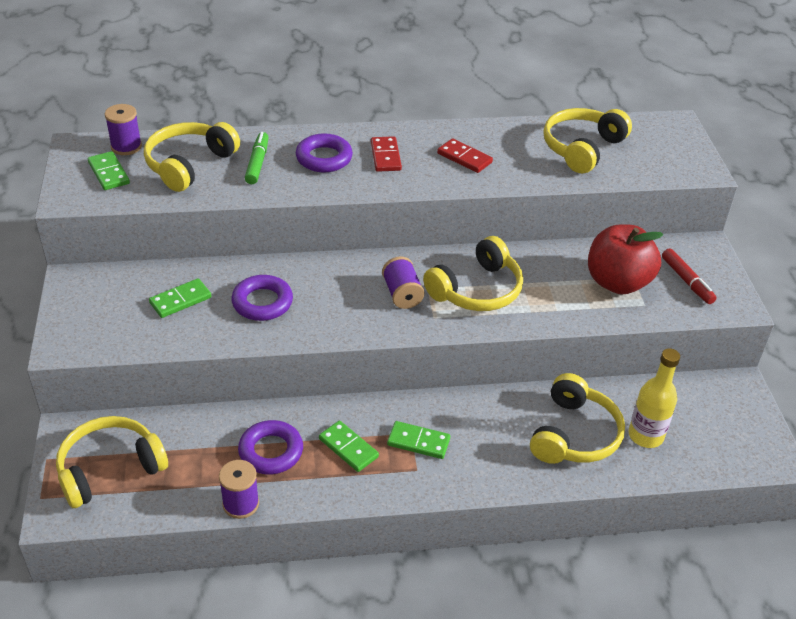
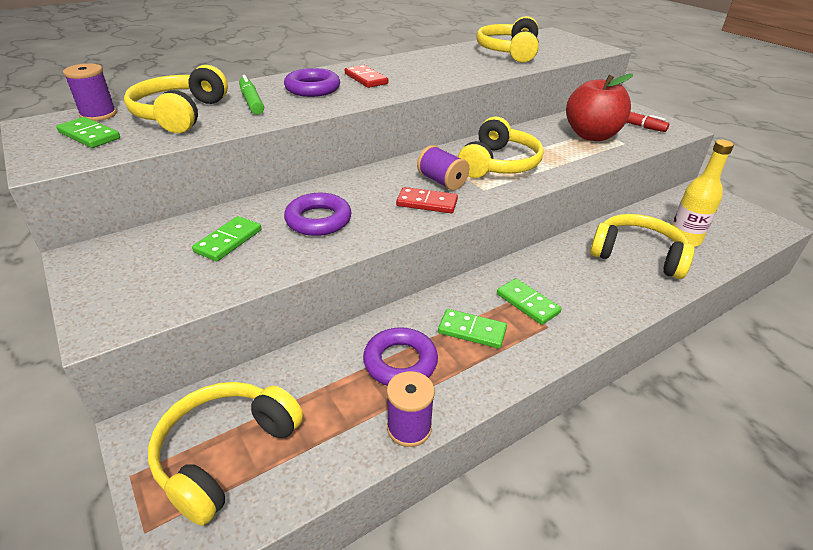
camera: 25 degrees left, 5 degrees down
(418, 442) = (527, 303): green domino -> green domino turned 60 degrees clockwise
(464, 158) = (430, 69): red domino -> red domino (427, 203)
(574, 434) = (637, 255): yellow headphones -> yellow headphones turned 60 degrees counterclockwise

